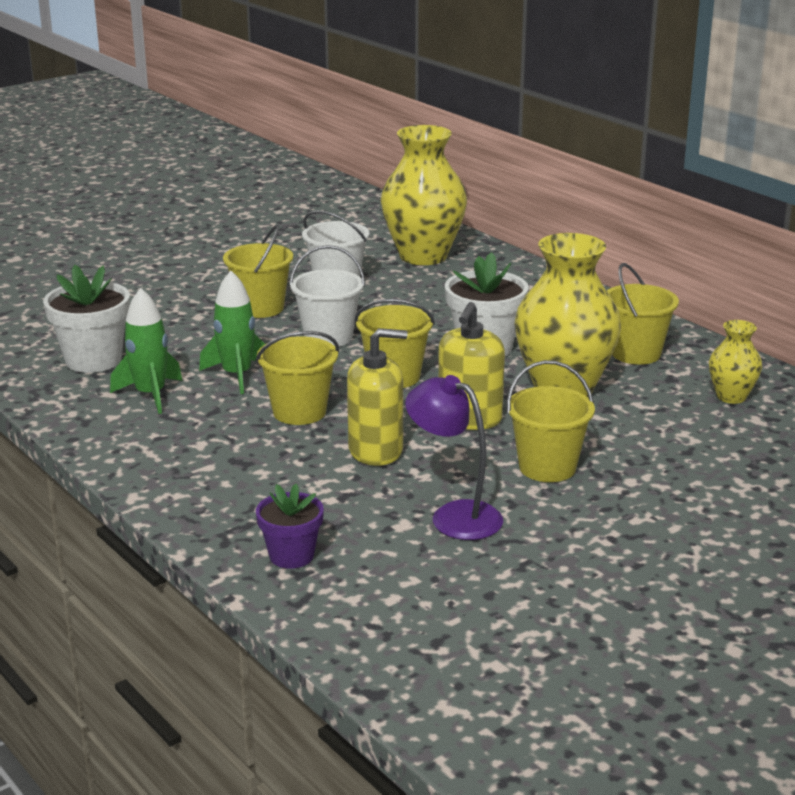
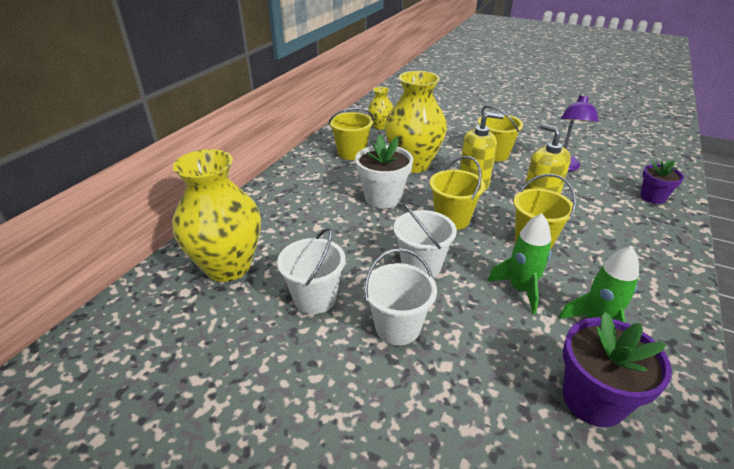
camera: 115 degrees left, 10 degrees up
(93, 360) = (593, 400): white flower pot -> purple flower pot
(260, 308) = (397, 327): yellow bucket -> white bucket

